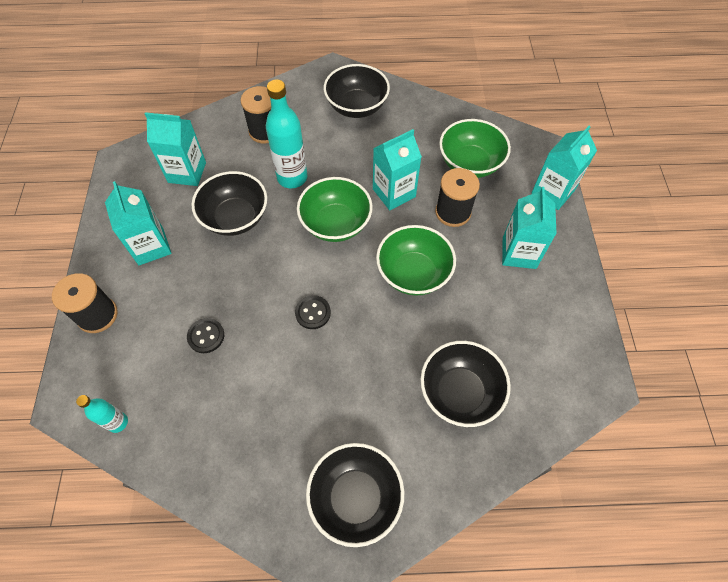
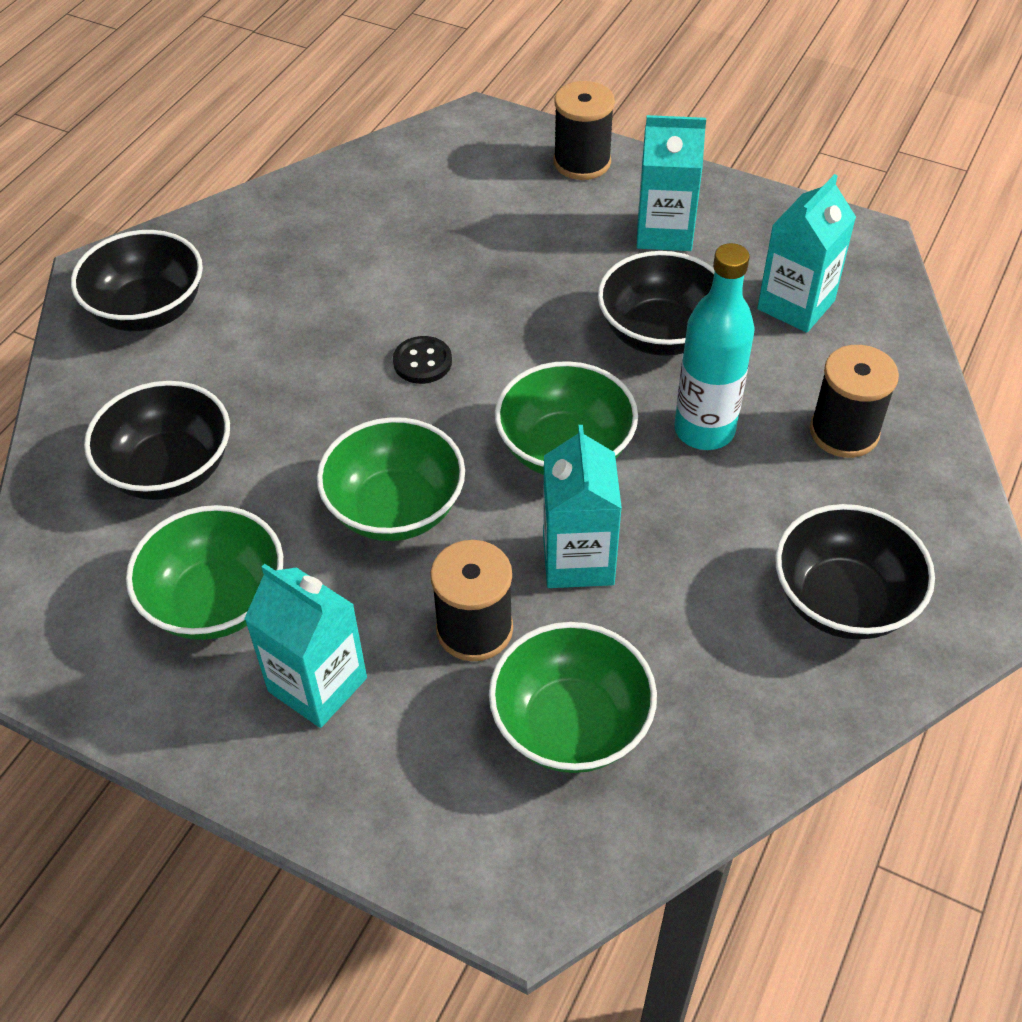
camera: 120 degrees right, 10 degrees down
(118, 422) = (417, 150): turquoise bottle -> none
(206, 336) = (472, 247): black button -> none
(513, 317) = (216, 601): none -> green bowl
(552, 192) = (402, 837): turquoise carton -> none

